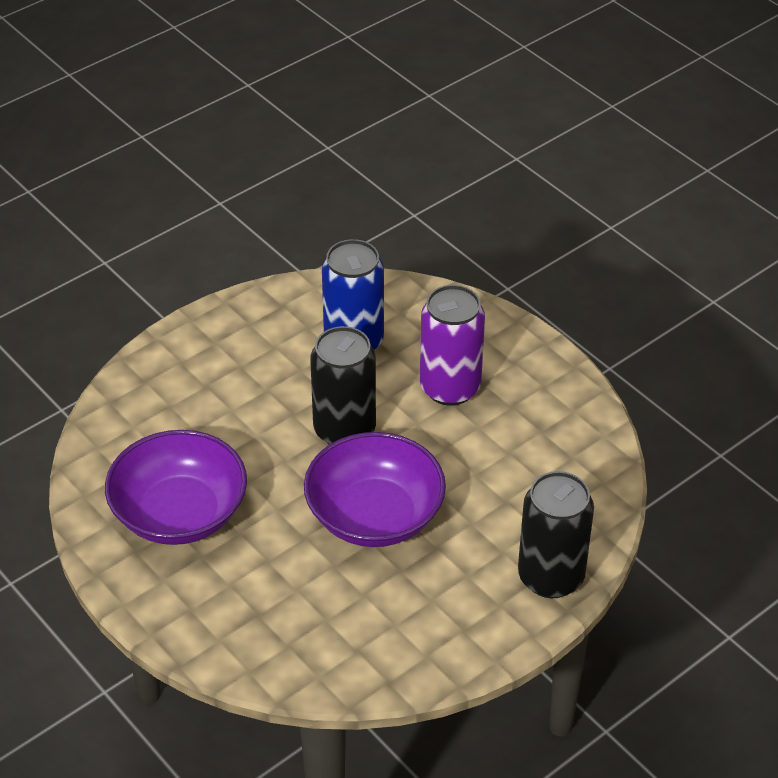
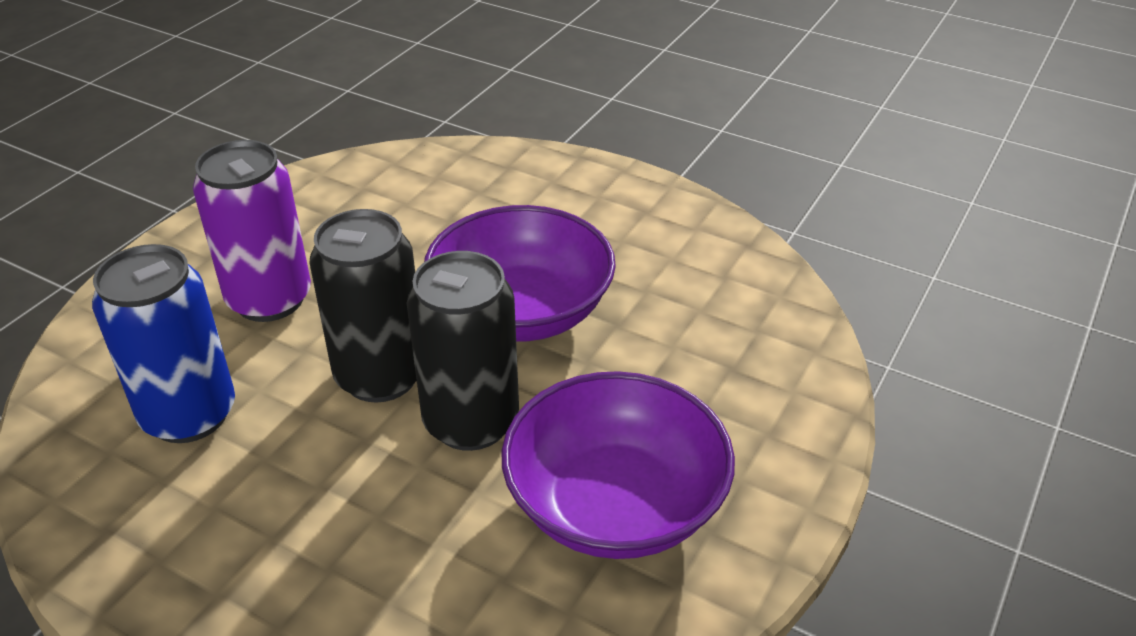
camera: 110 degrees left, 5 degrees down
(550, 577) = (543, 172): black can -> black can (471, 422)

